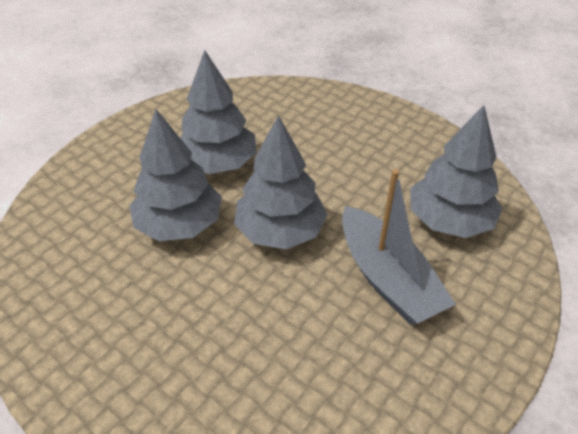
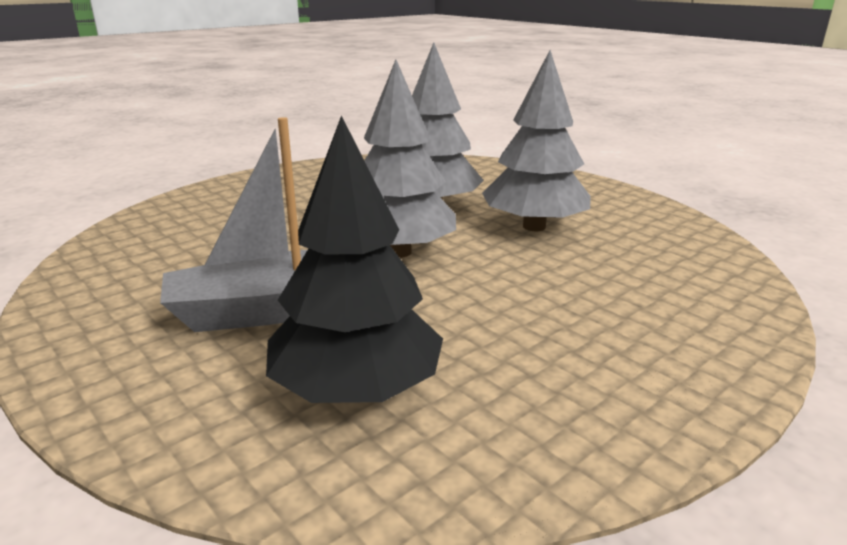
camera: 100 degrees right, 20 degrees down
(449, 221) = (356, 389): grey tree -> black tree

